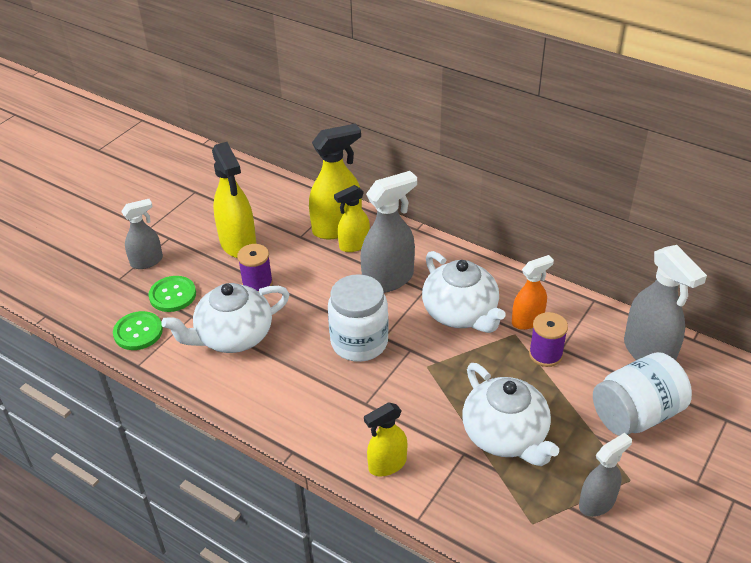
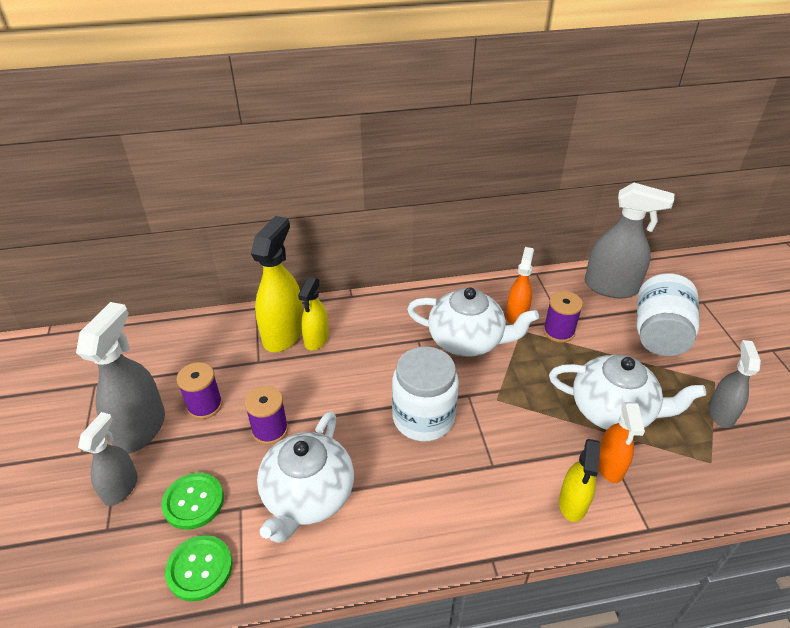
camera: 45 degrees left, 0 degrees up
(238, 244) = (204, 405): yellow spray bottle -> purple spool
(388, 279) = (380, 350): grey spray bottle -> grey spray bottle (140, 428)
(447, 465) = (610, 466): none -> orange spray bottle

